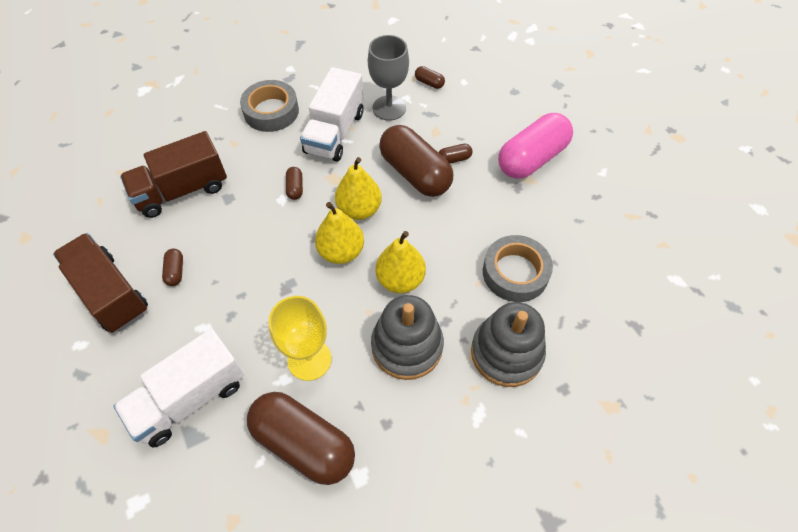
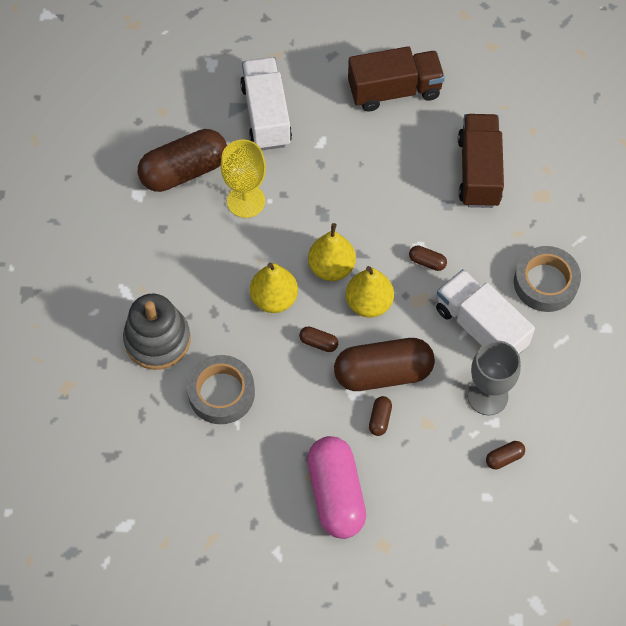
camera: 120 degrees right, 5 degrees up
(175, 271) = (388, 140): brown capsule -> brown capsule (318, 343)
(407, 346) = (211, 272): grey stacking toy -> none

